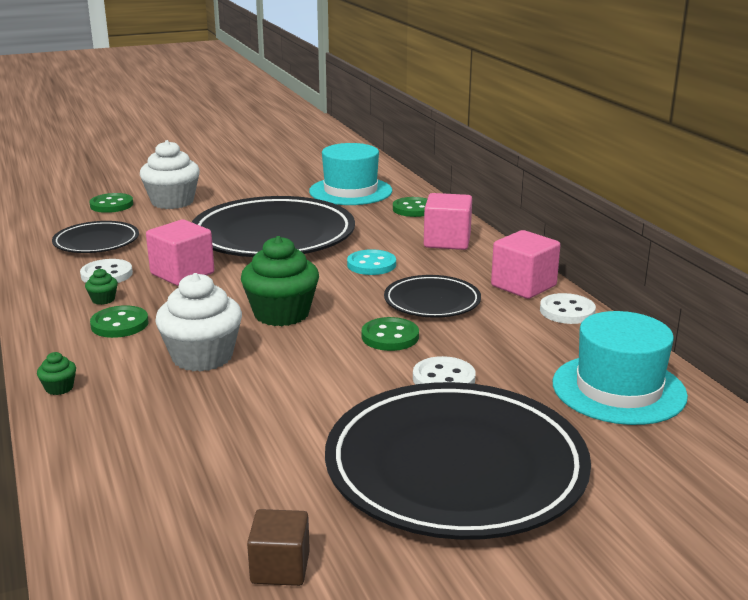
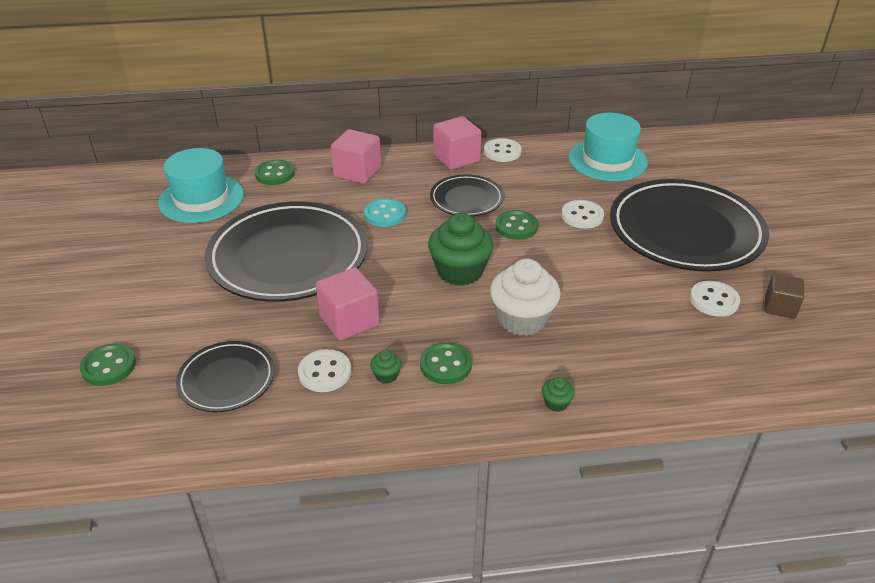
camera: 75 degrees left, 15 degrees up
(172, 202) = (137, 317): white cupcake -> none
(279, 498) = (714, 300): none -> white button

